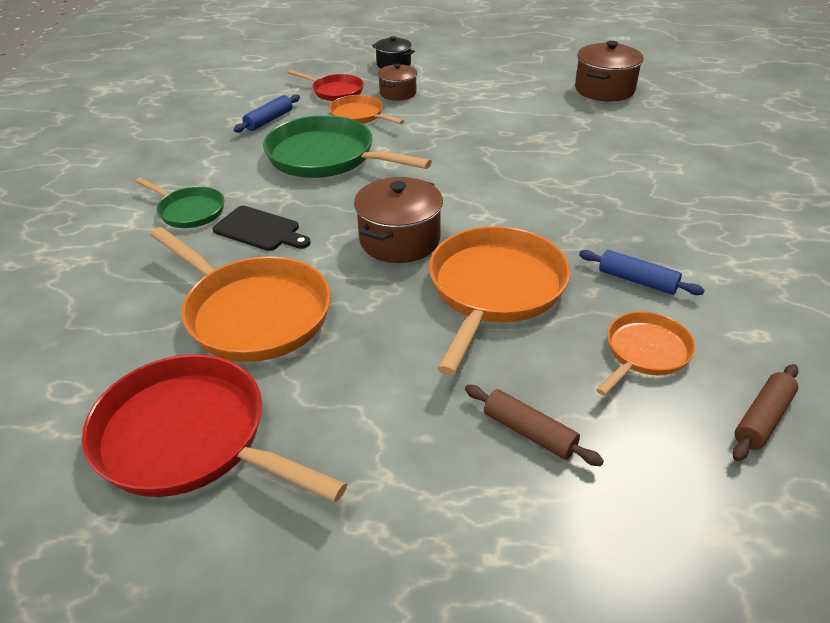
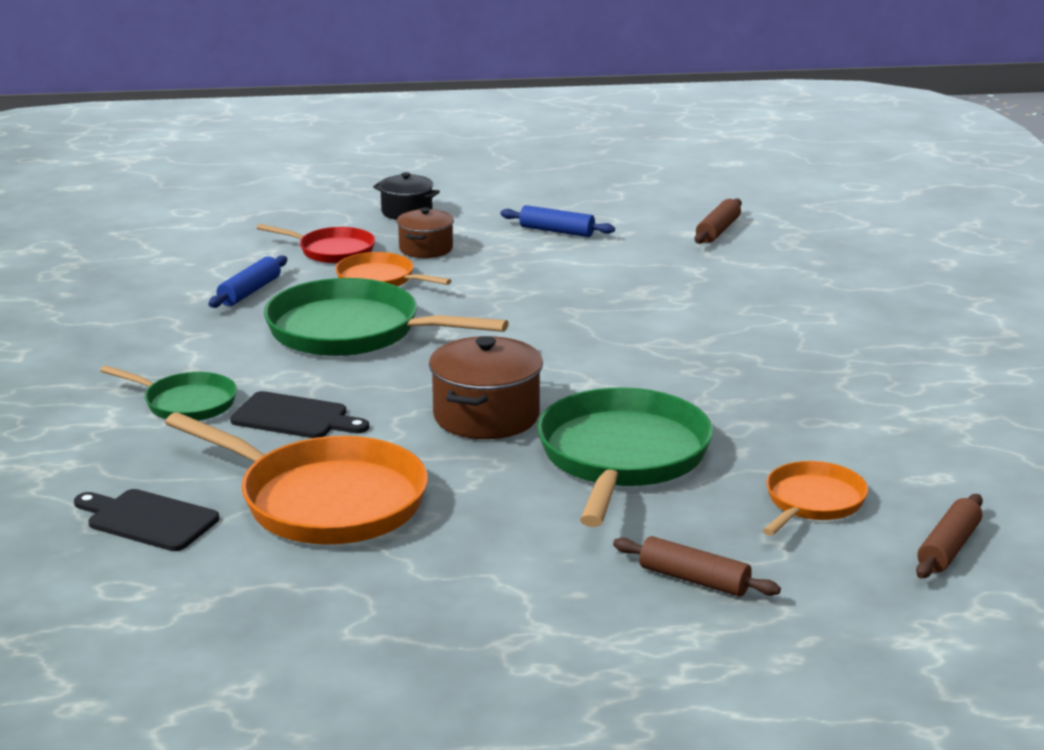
camera: 10 degrees left, 15 degrees down
(116, 319) = (148, 520): none -> black cutting board
(190, 438) = (301, 617): red pan -> none
(494, 290) = (622, 458): orange pan -> green pan
(604, 89) = (718, 231): brown pot -> brown rolling pin
(637, 281) = (794, 437): blue rolling pin -> blue rolling pin (557, 231)

